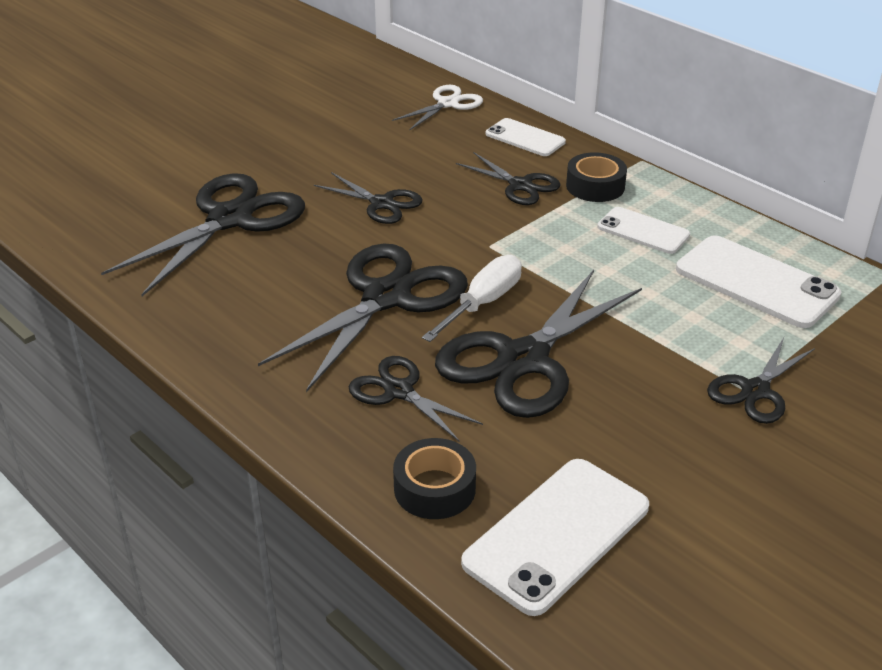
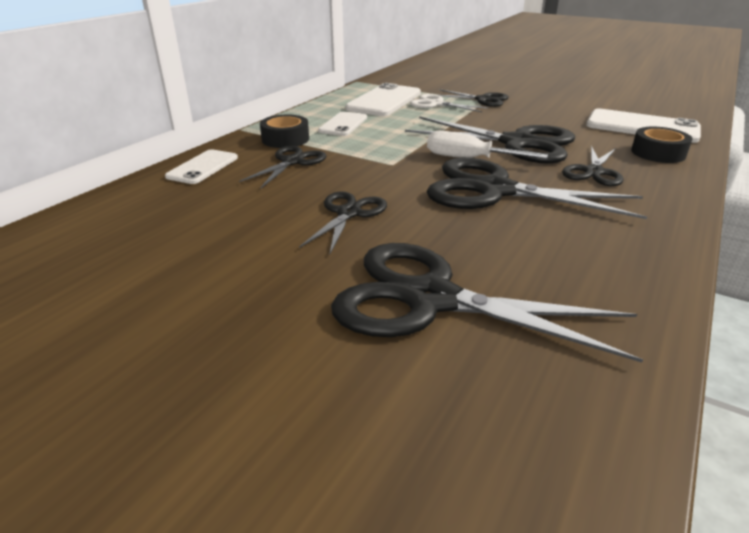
camera: 105 degrees left, 5 degrees down
(448, 104) = (116, 209): white scissors -> white scissors (436, 104)

